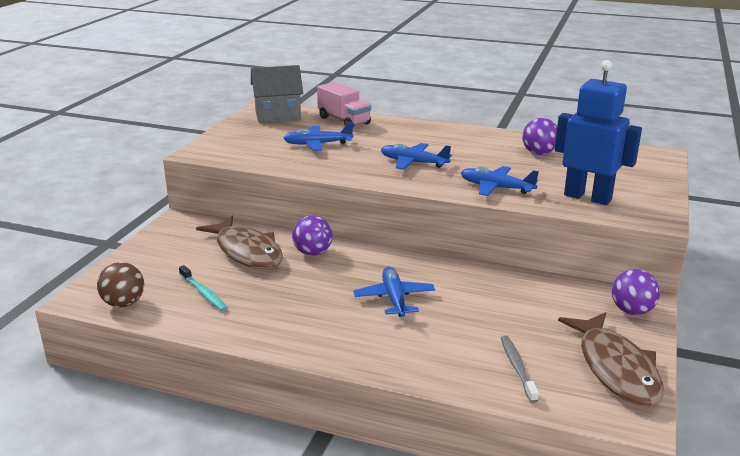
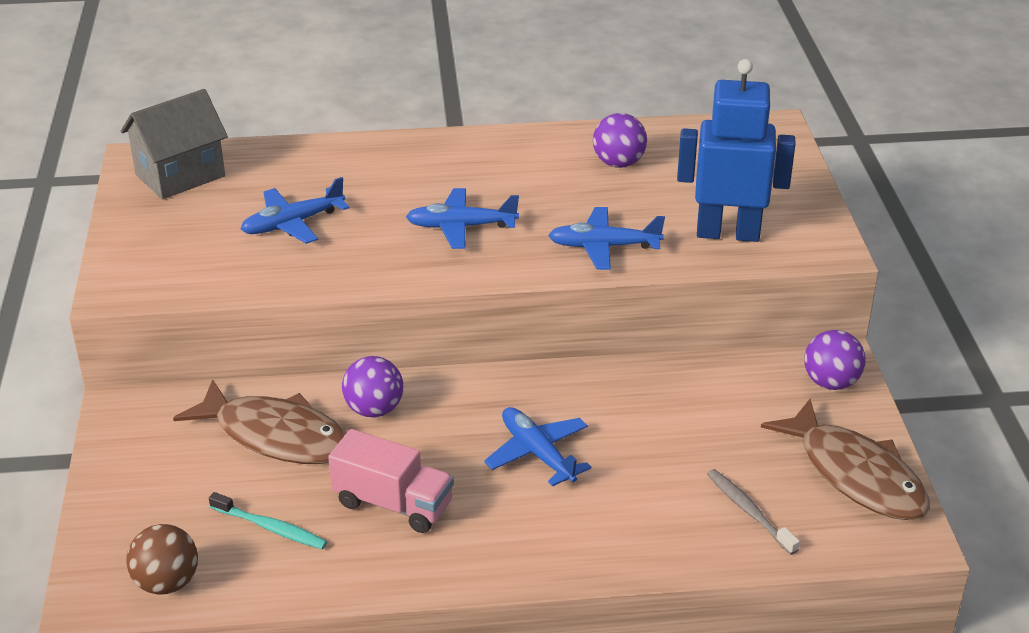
camera: 25 degrees left, 10 degrees up
(344, 120) = (294, 161): pink truck -> pink truck (393, 504)

